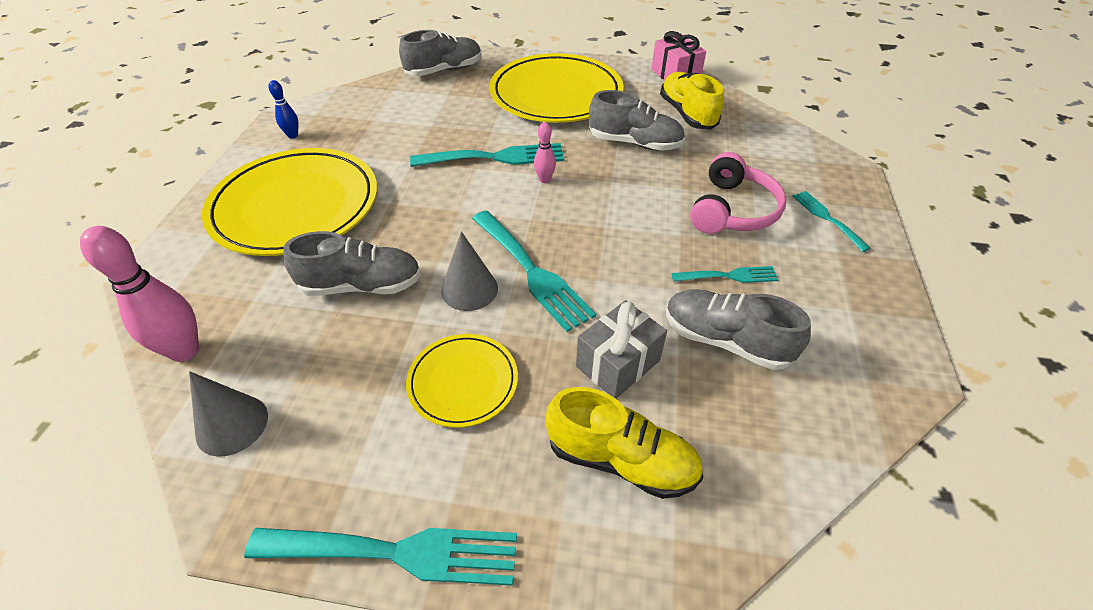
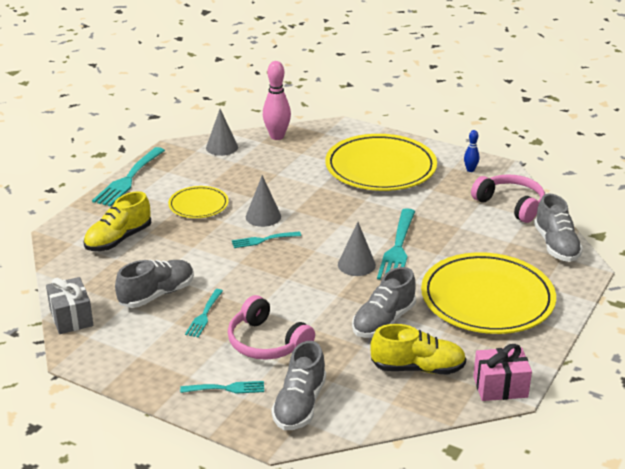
camera: 110 degrees right, 15 degrees down
(361, 286) = (290, 184): grey shoe -> grey shoe (299, 405)
(372, 101) = (510, 205): none -> pink headphones
(531, 271) = (263, 240): turquoise fork -> turquoise fork, size x0.56
(544, 180) = (356, 264): pink bowling pin -> grey cone
(617, 363) = (172, 253): grey gift -> grey gift (71, 318)

